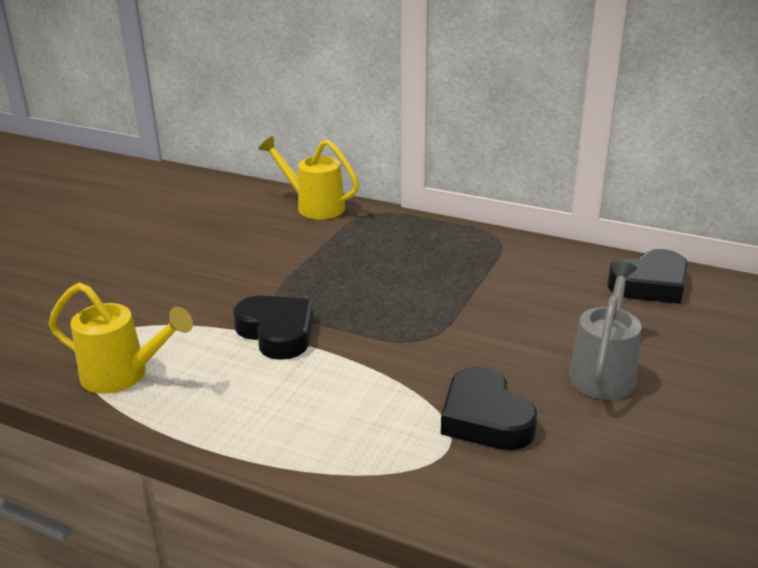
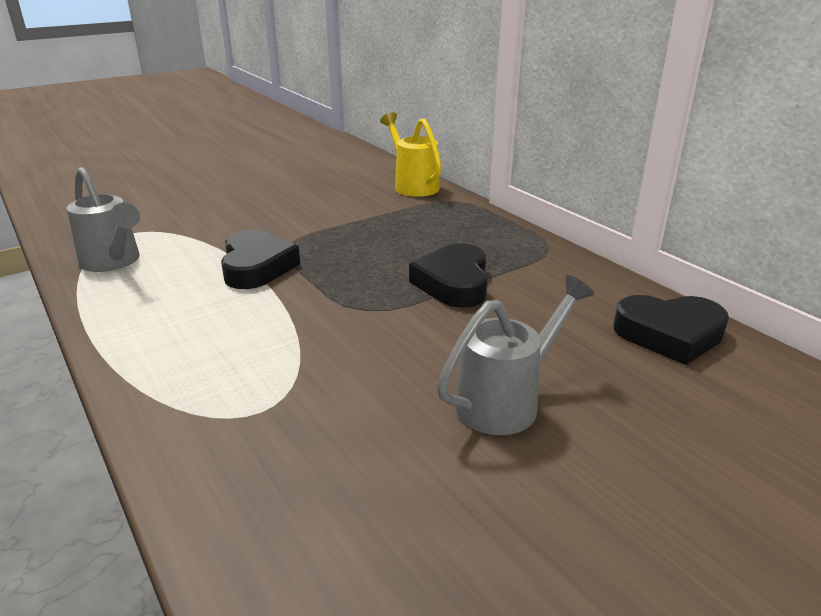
camera: 30 degrees right, 0 degrees up
(123, 375) = (113, 262): yellow watering can -> grey watering can
(485, 418) = (329, 398): black heart -> black heart (454, 283)

